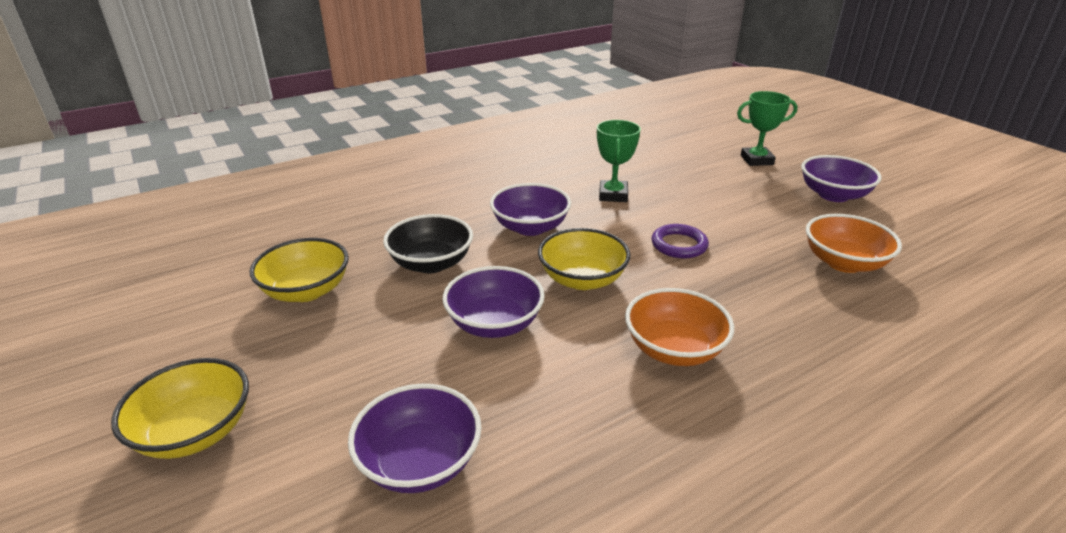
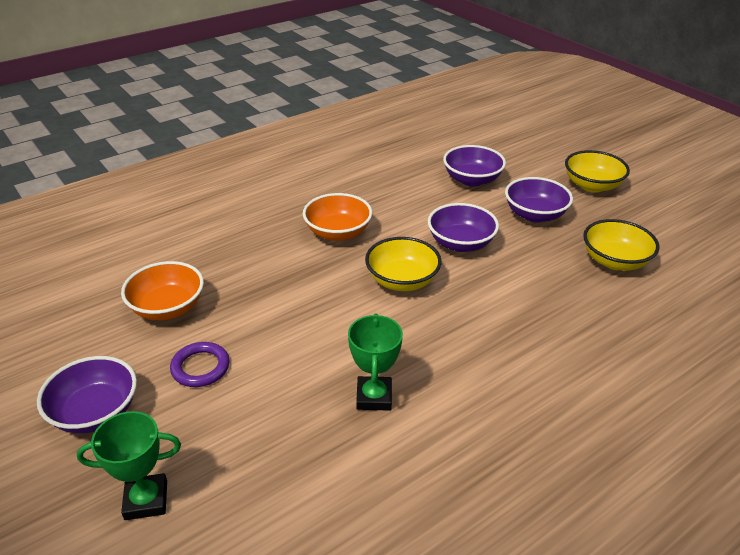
camera: 175 degrees right, 5 degrees up
(431, 263) = (534, 290): black bowl -> none
(530, 227) = (460, 337): purple bowl -> purple bowl (535, 215)
(679, 245) = (312, 321): purple ring -> purple ring (200, 367)

